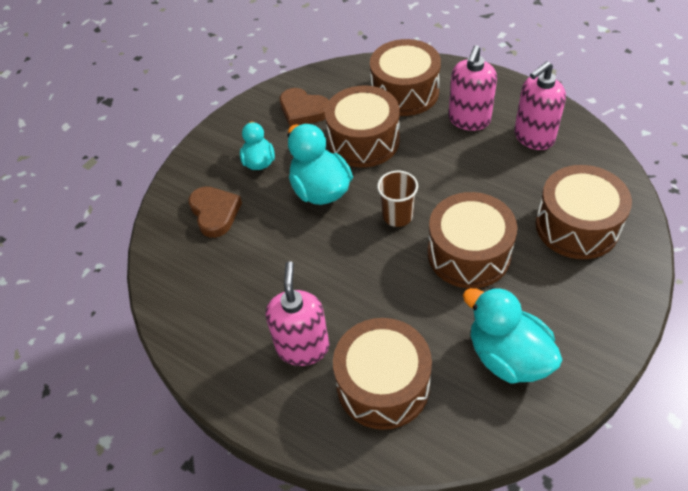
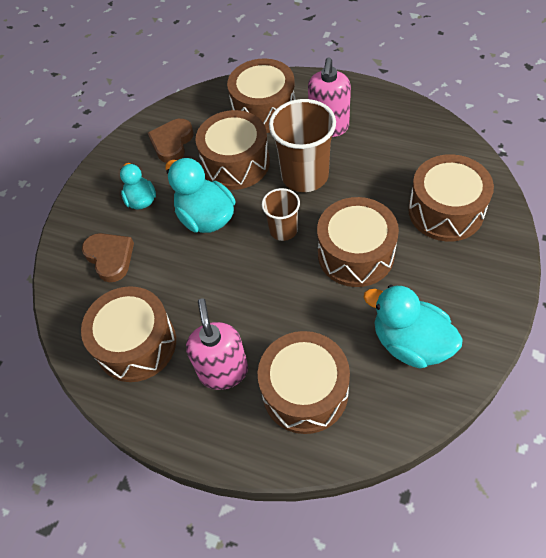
camera: 10 degrees left, 5 degrees up
(221, 303) = (136, 344): none -> brown drum
(303, 110) = (172, 143): brown heart -> brown heart turned 90 degrees clockwise
(432, 165) = (305, 175): none -> brown cup
(533, 137) = (390, 134): pink soap dispenser -> none

